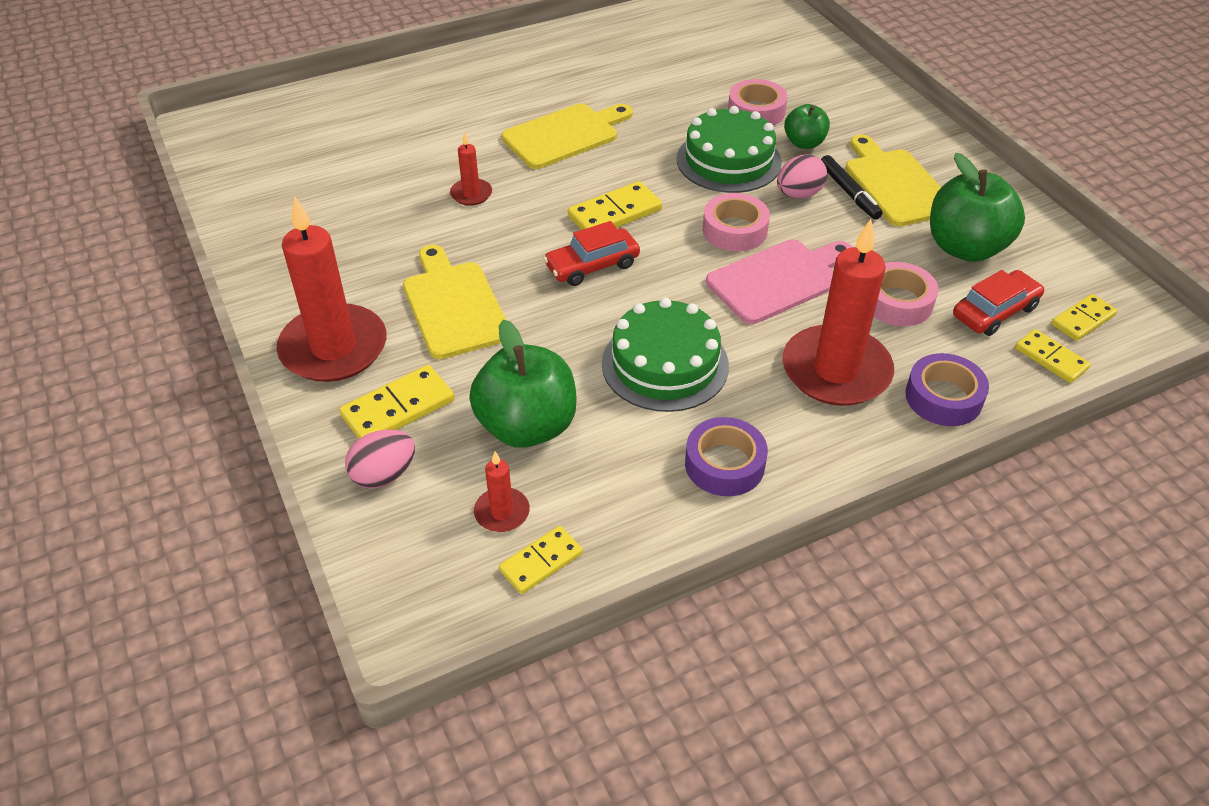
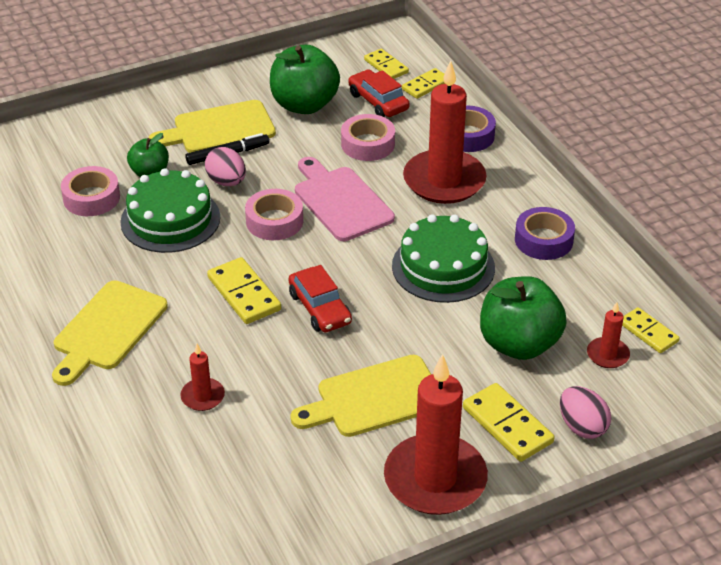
camera: 90 degrees left, 5 degrees down
(565, 135) = (107, 329): yellow cutting board -> yellow cutting board turned 120 degrees counterclockwise

